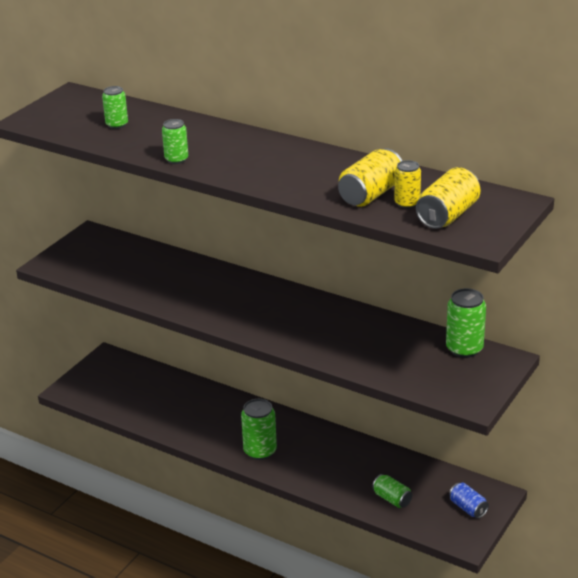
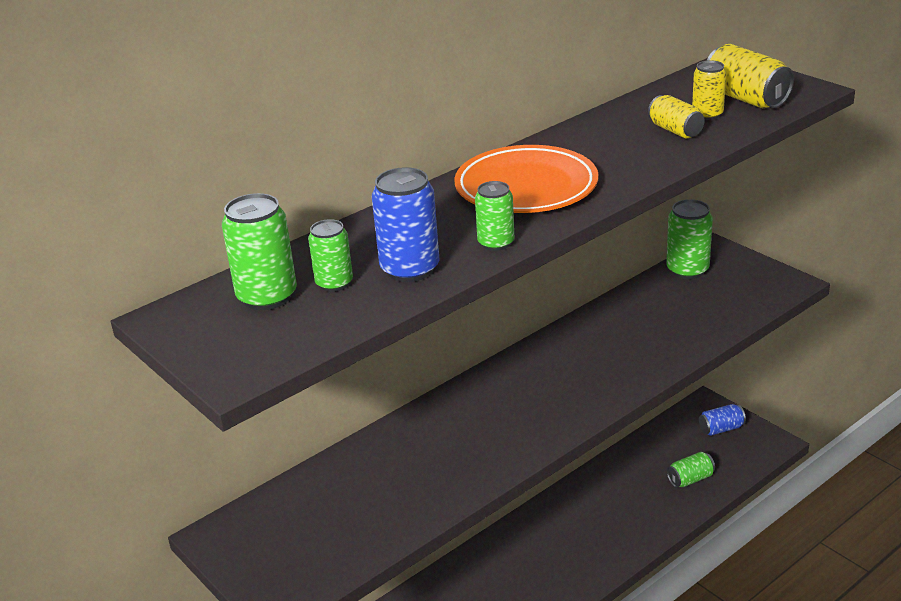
camera: 70 degrees left, 0 degrees up
(138, 141) = (410, 269): none -> blue can
(255, 156) = (526, 187): none -> orange plate
(260, 451) = (563, 572): green can -> green can (267, 296)
(370, 194) = (675, 130): yellow can -> yellow can, size x0.63

